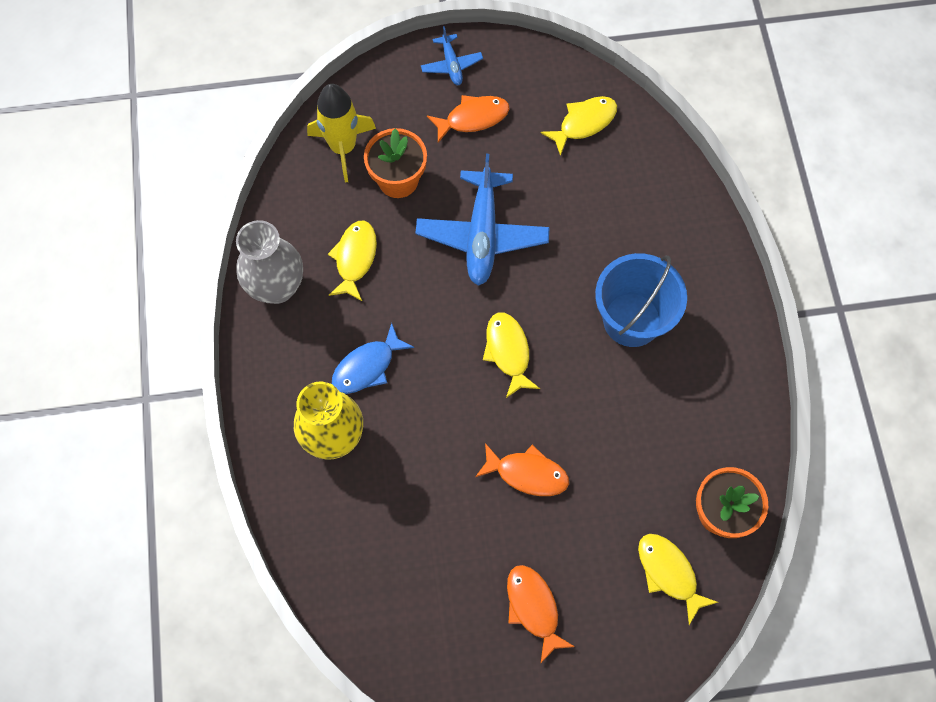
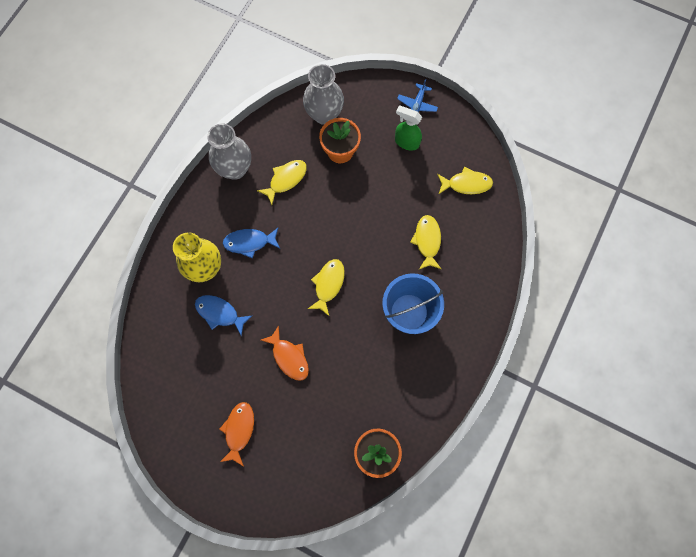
camera: 35 degrees right, 5 degrees up
(343, 147) = (324, 114): yellow rocket -> grey vase
(396, 480) = (219, 313): none -> blue fish
(473, 118) = (406, 142): orange fish -> green spray bottle
(482, 234) = (363, 210): blue plane -> none
(669, 573) = (323, 464): yellow fish -> yellow fish (427, 241)

